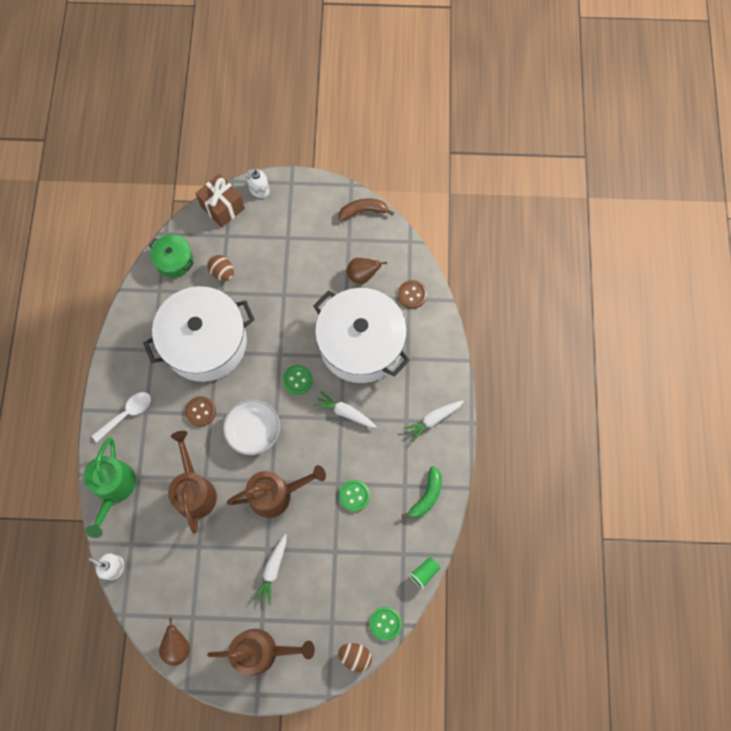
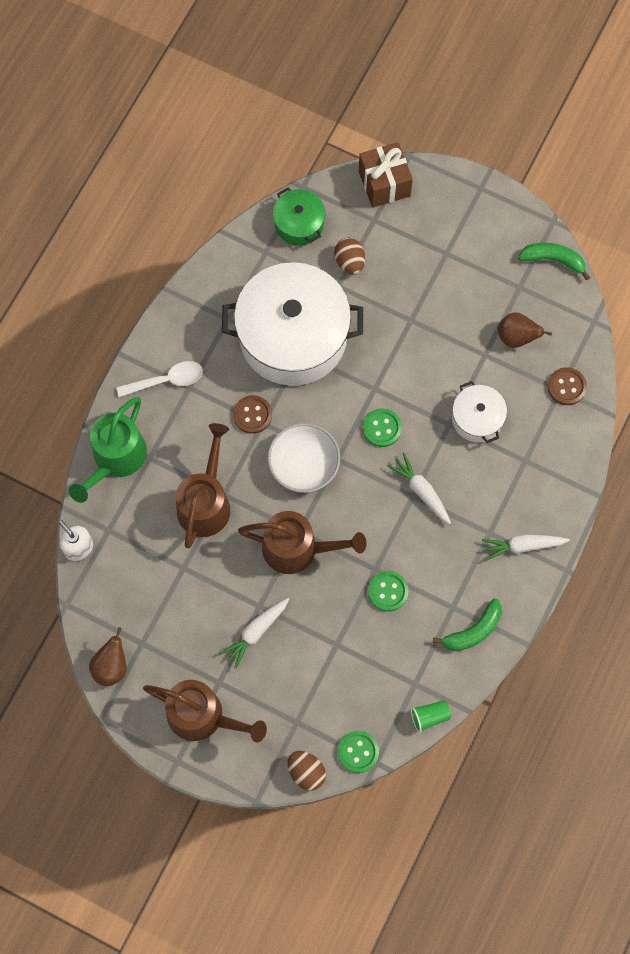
camera: 25 degrees right, 0 degrees up
(259, 190) = (437, 181): white soap dispenser -> none
(361, 343) = (477, 418): white pot -> white pot, size x0.47
(363, 211) = (553, 260): brown banana -> green banana

